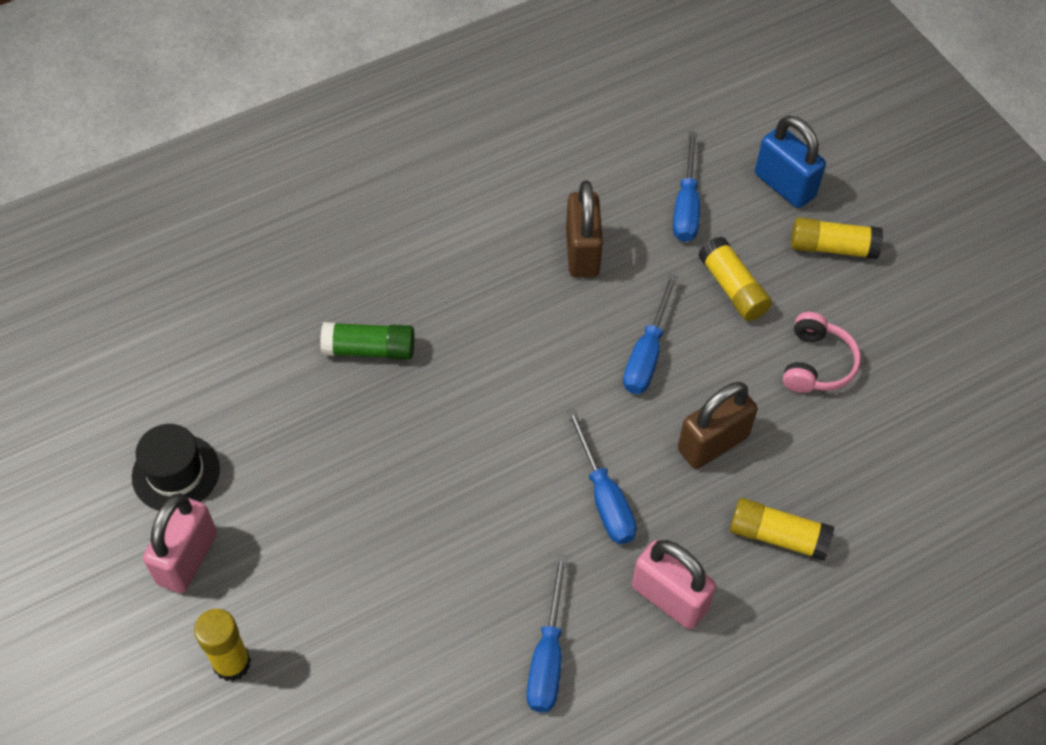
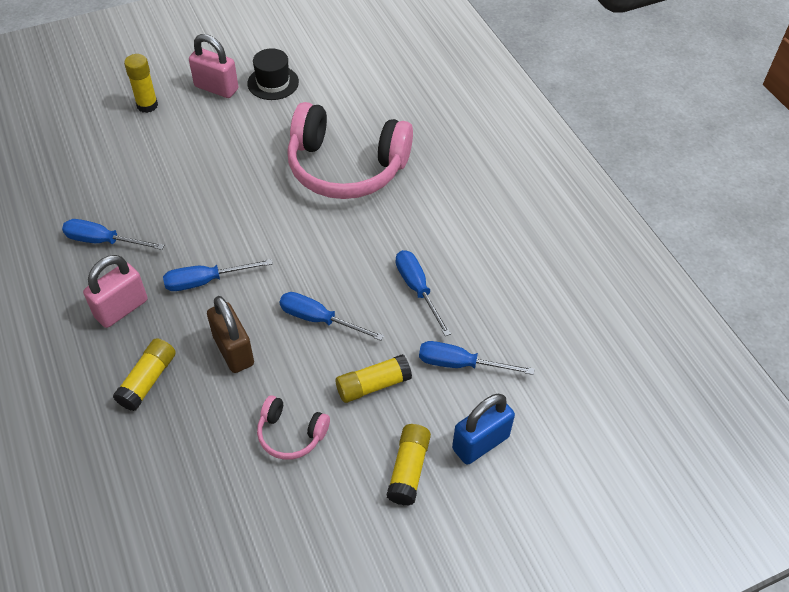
camera: 95 degrees right, 5 degrees down
(369, 349) = (346, 167): green glue stick -> pink headphones
(582, 252) = (417, 289): brown padlock -> blue screwdriver

